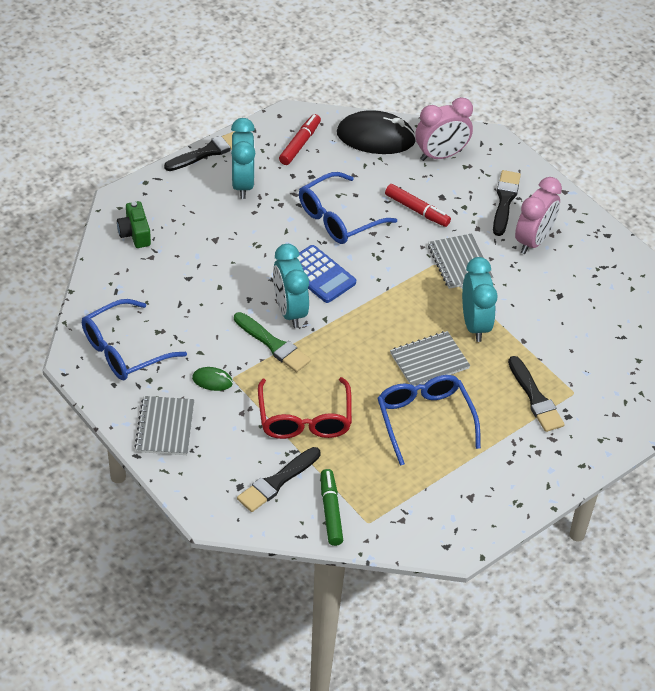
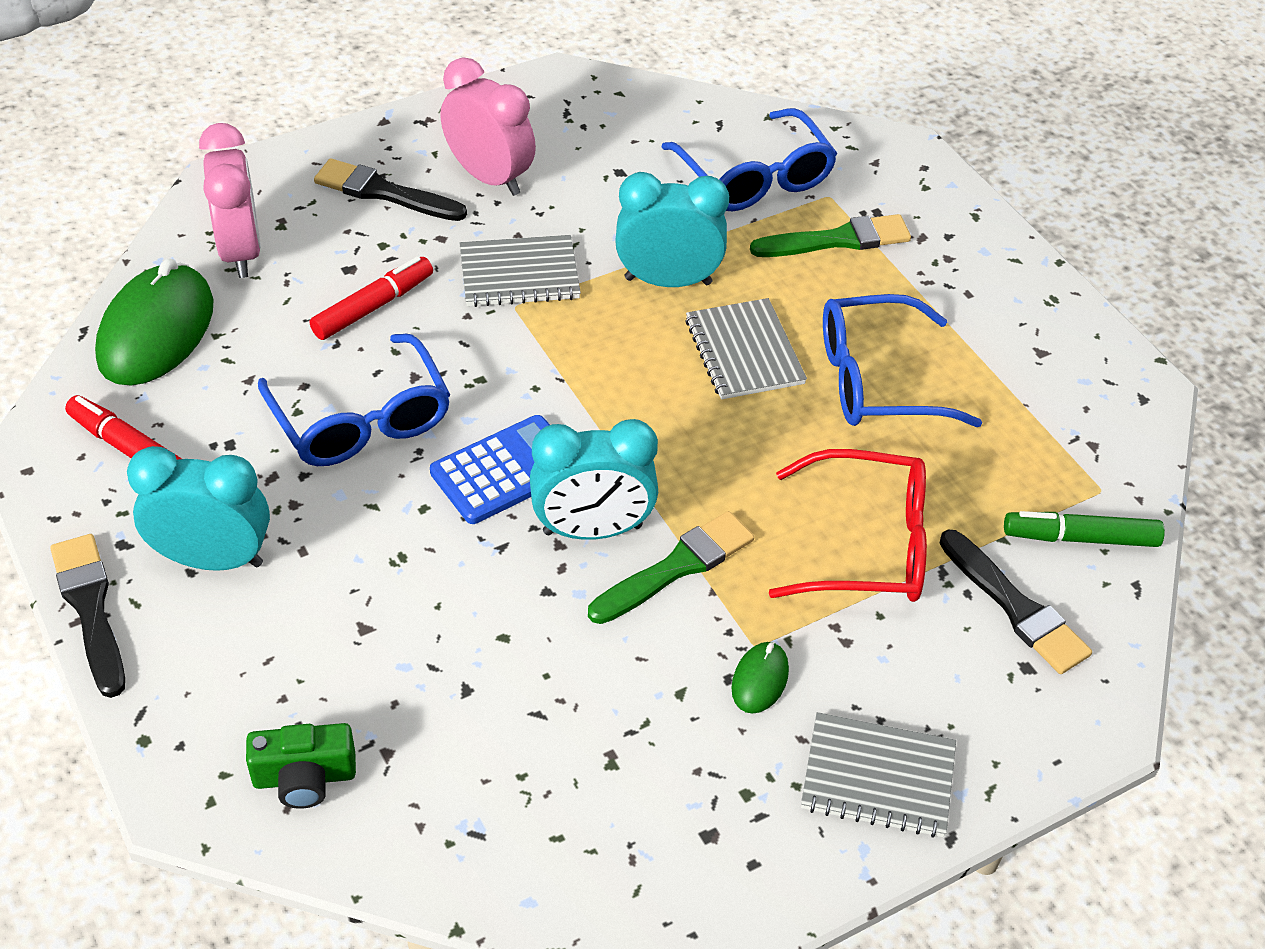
camera: 80 degrees left, 0 degrees up
(124, 350) = (657, 833): blue glasses -> blue glasses (754, 177)
(376, 137) = (156, 331): black mouse -> green mouse
(535, 398) = (837, 240): black brush -> green brush

